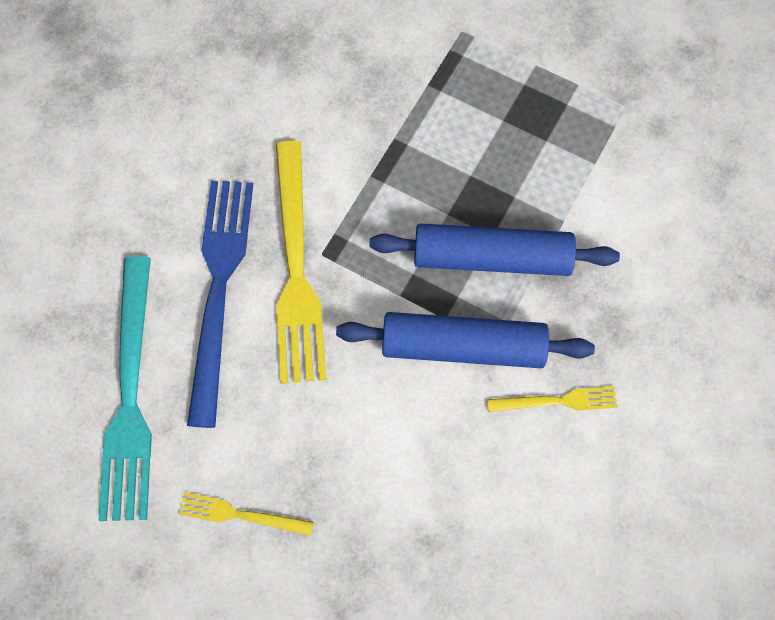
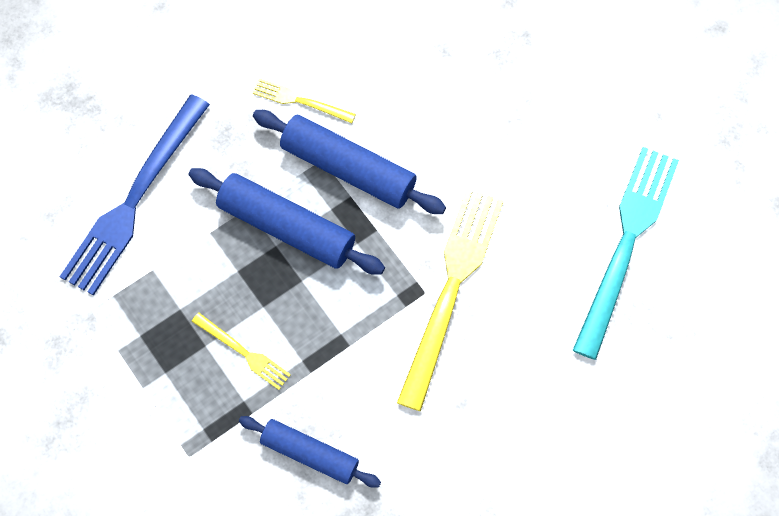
camera: 155 degrees left, 0 degrees up
(219, 289) = (523, 299): blue fork -> blue fork (134, 199)
(241, 515) = (571, 122): yellow fork -> yellow fork (243, 352)
(358, 74) = (310, 454): none -> blue rolling pin

